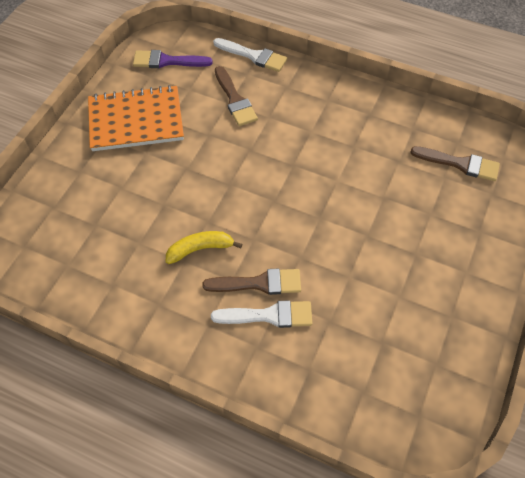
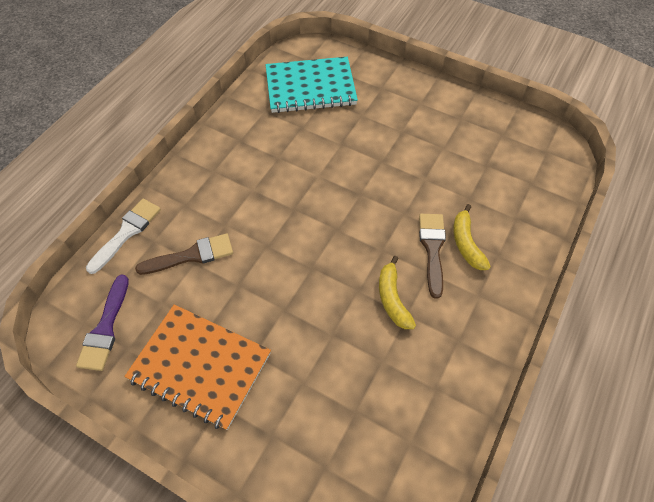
camera: 85 degrees left, 0 degrees up
(136, 121) = (200, 366): orange notebook -> orange notebook turned 60 degrees counterclockwise
(269, 315) = (466, 243): white brush -> yellow banana
(460, 164) = (310, 87): brown brush -> turquoise notebook

